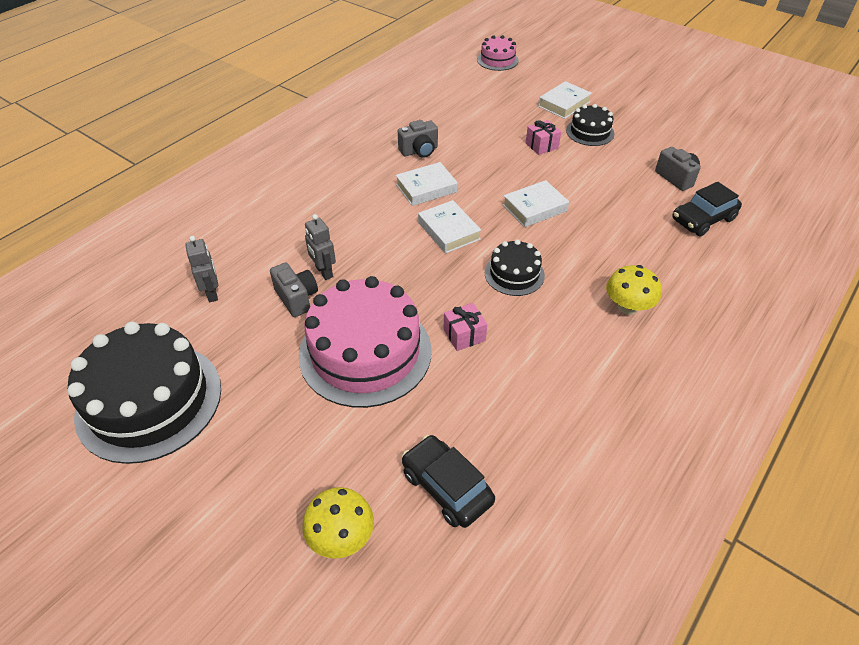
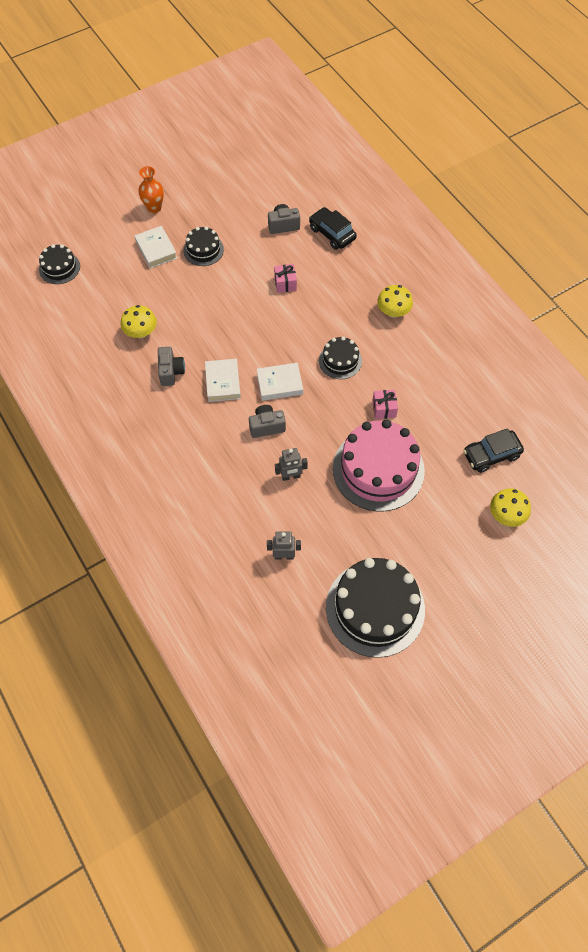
camera: 70 degrees left, 15 degrees up
(297, 298) = (311, 500): grey camera -> grey camera (266, 426)
(456, 121) = (141, 332): none -> yellow mushroom
(497, 60) = (59, 268): pink cake -> black cake
(534, 208) = (278, 322): white book -> none
(541, 146) = (205, 288): pink gift -> pink gift (285, 283)
(614, 90) = (154, 208): none -> orange vase
(703, 219) = (332, 233): black car -> black car turned 150 degrees clockwise

